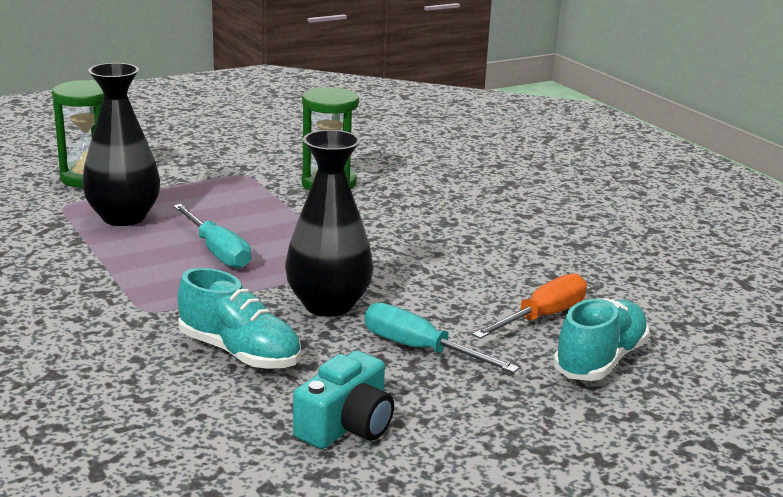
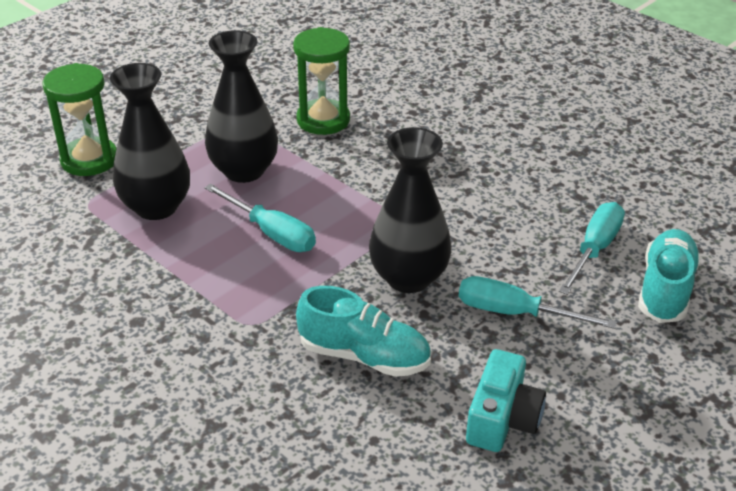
camera: 15 degrees left, 15 degrees up
(225, 206) = (244, 170): none -> black vase
(541, 317) = (594, 249): orange screwdriver -> turquoise screwdriver

